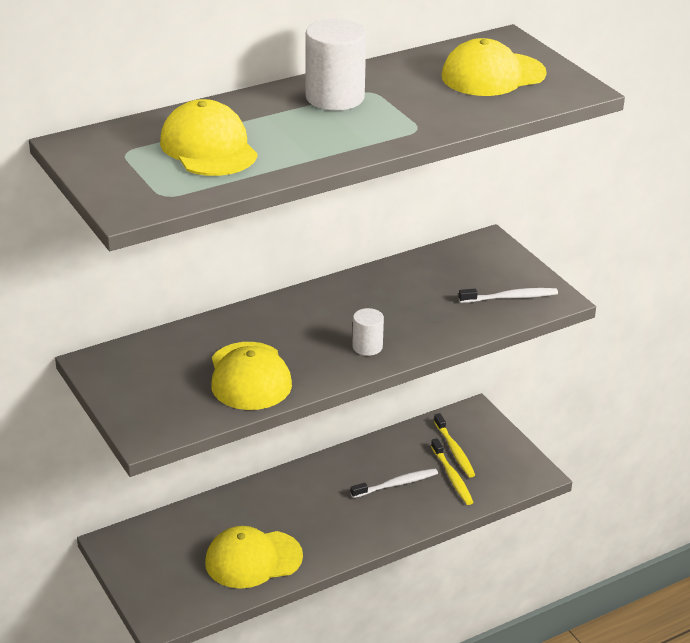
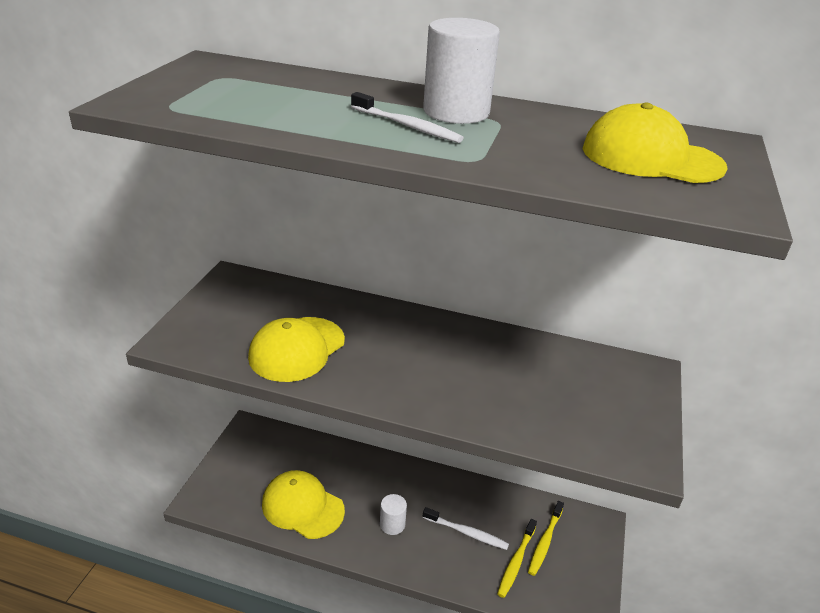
camera: 45 degrees right, 0 degrees up
(208, 147) = (278, 97): yellow cap -> none
(367, 347) = (413, 386): white cylinder -> white cylinder (392, 524)
(510, 297) = (601, 429): white toothbrush -> white toothbrush (407, 126)

